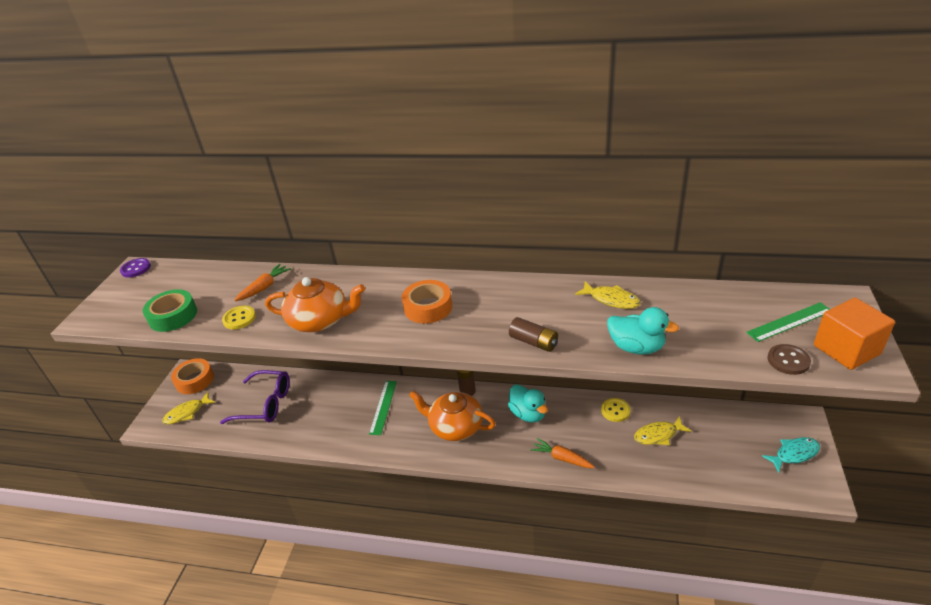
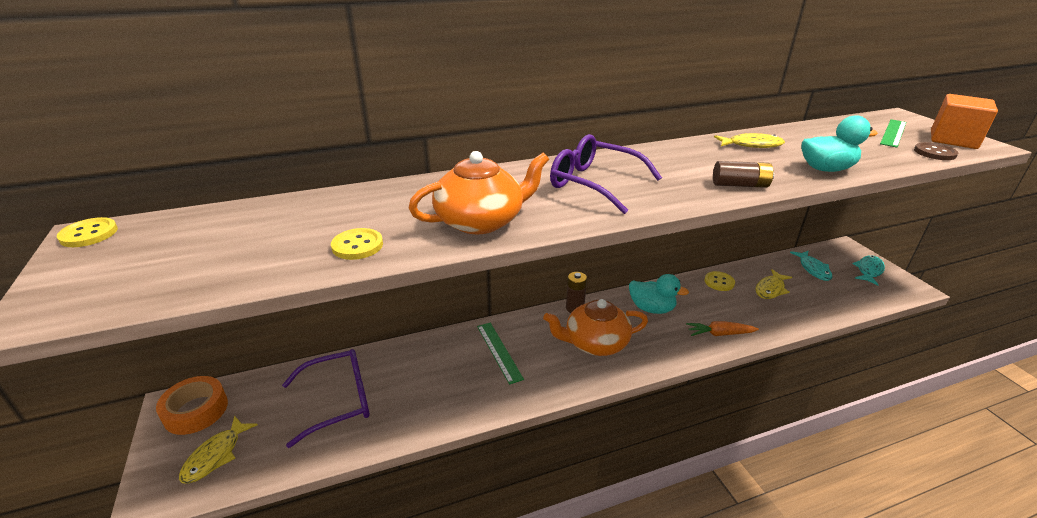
camera: 35 degrees left, 5 degrees down
(136, 269) = (89, 234): purple button -> yellow button
(173, 316) = (233, 269): green tape -> none
(264, 287) = (355, 209): orange carrot -> none
(428, 307) = (594, 183): orange tape -> purple glasses
(730, 431) = (813, 269): none -> turquoise fish

